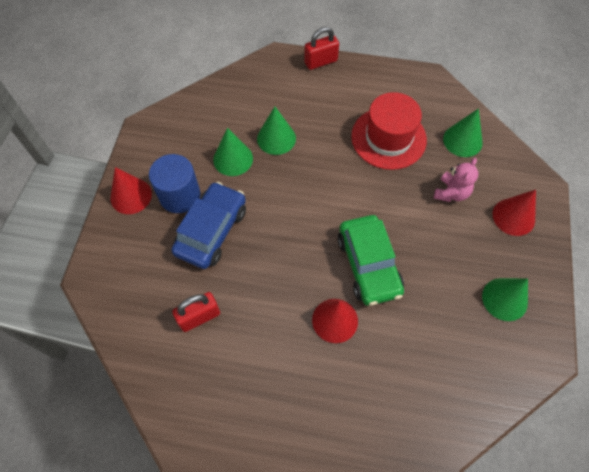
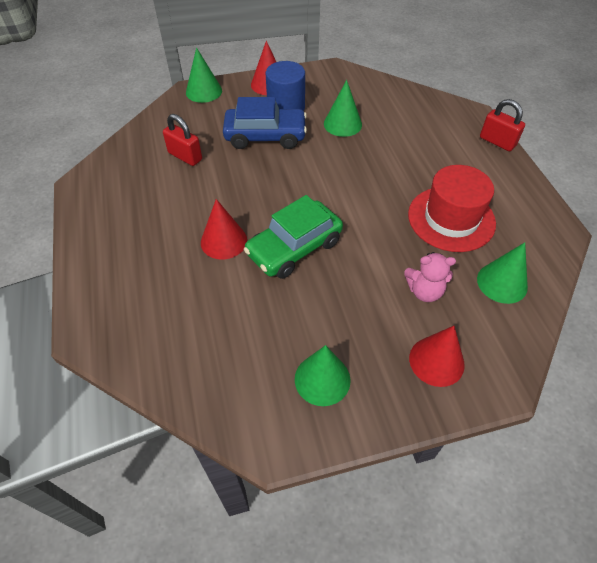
camera: 65 degrees right, 10 degrees down
(276, 138) = (384, 142): green cone -> green cone (204, 91)

